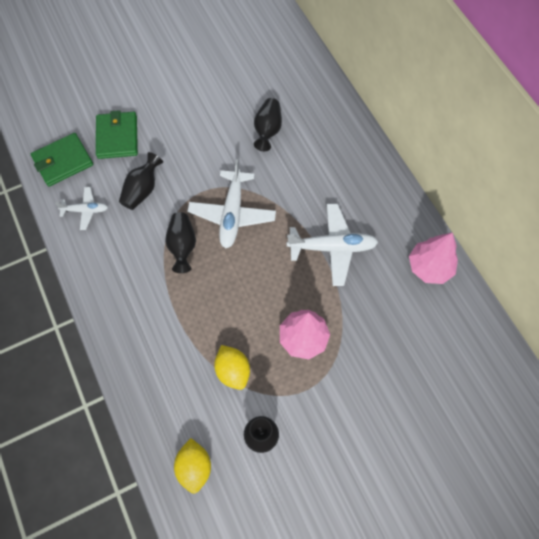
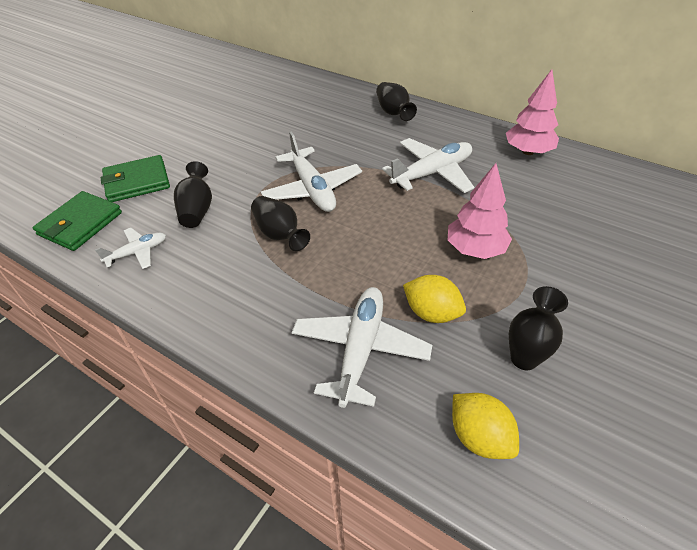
camera: 30 degrees left, 20 degrees down
(117, 137) = (137, 182): green wallet -> green wallet turned 75 degrees counterclockwise
(171, 370) = (360, 349): none -> white plane
(267, 130) = (295, 124): black vase -> black vase (393, 112)

